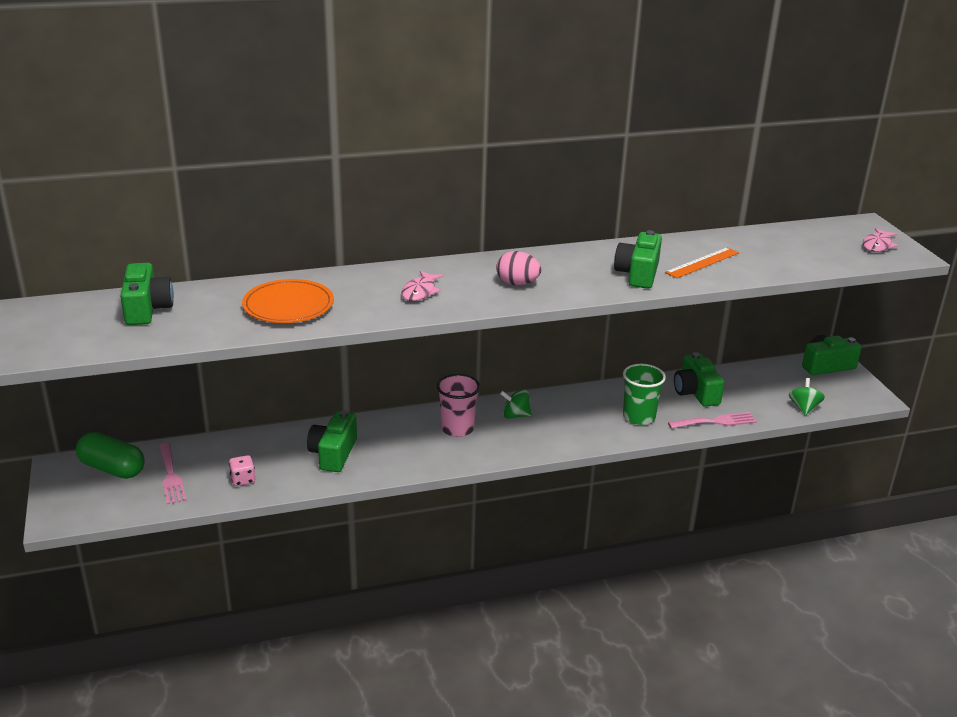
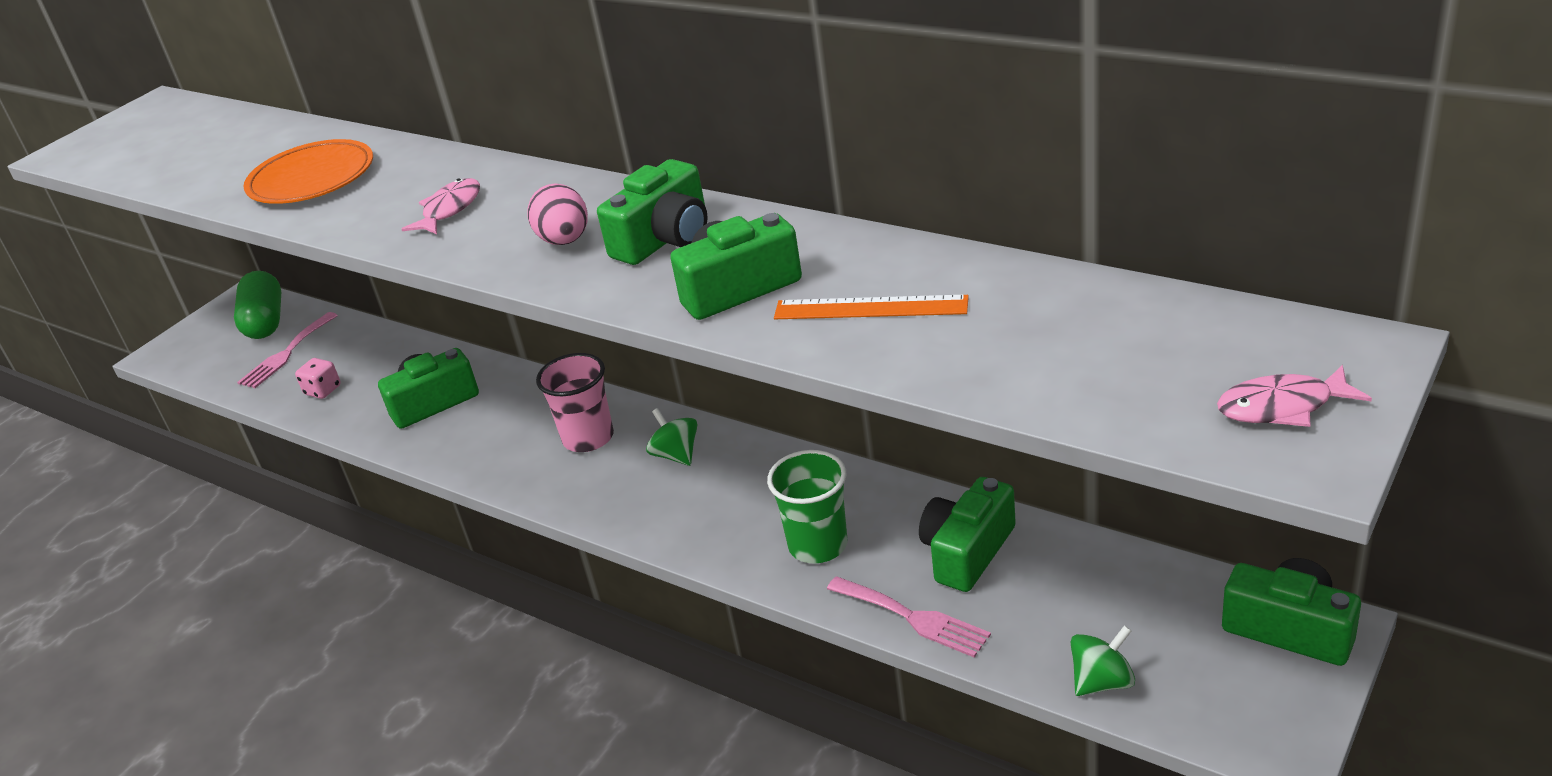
camera: 55 degrees right, 5 degrees up
(147, 309) = (217, 136): green camera -> green camera (665, 239)
(420, 292) = (449, 209): pink fish -> pink fish turned 135 degrees clockwise

